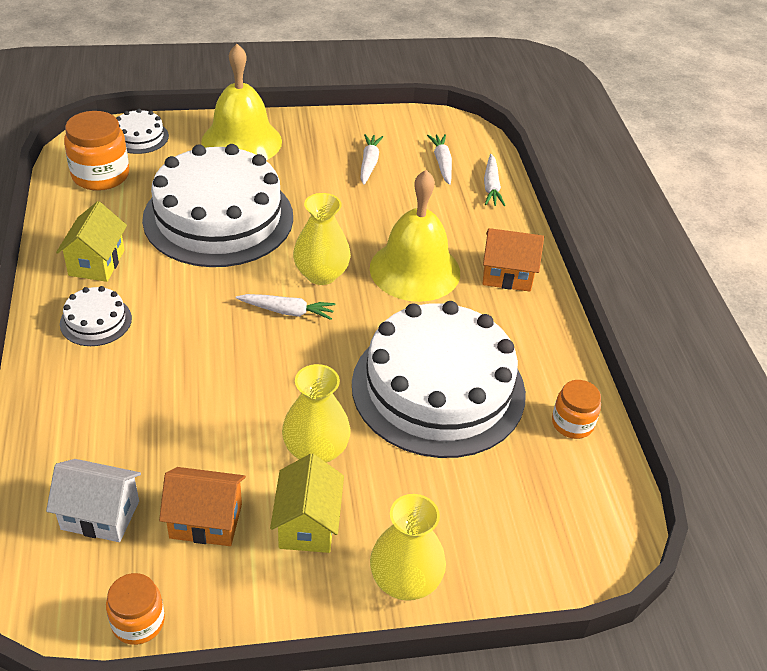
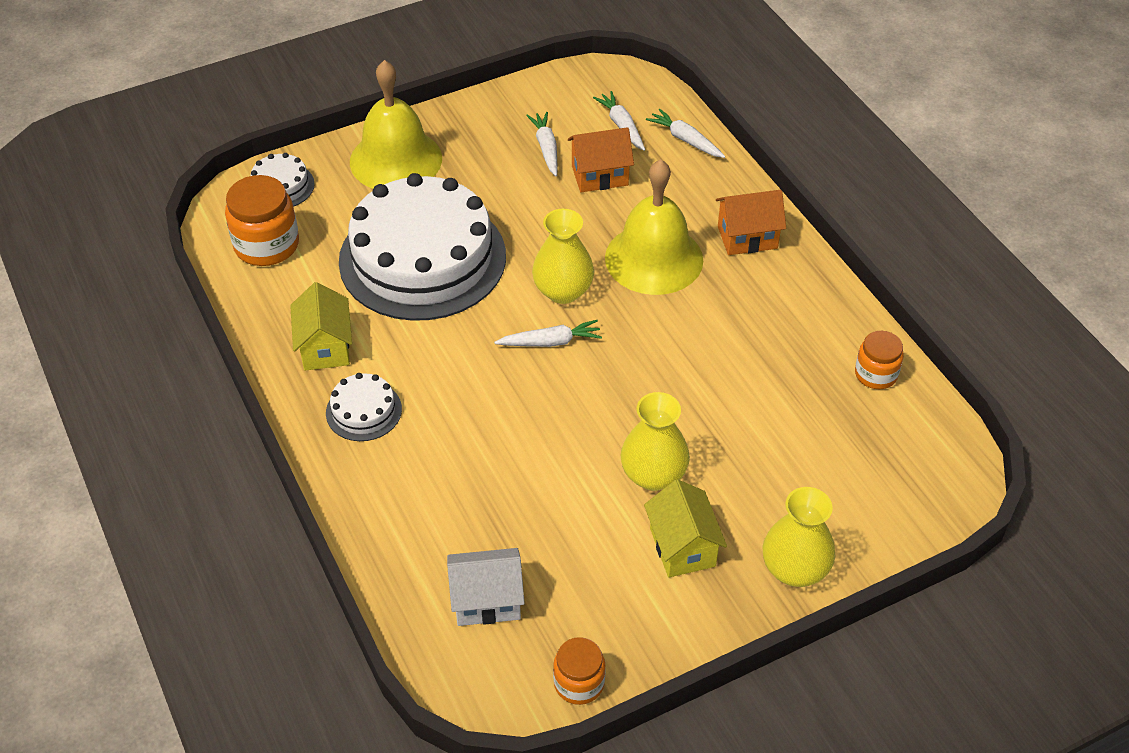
camera: 15 degrees left, 5 degrees up
(206, 521) = (588, 574): orange house -> orange house (600, 175)
(438, 388) = (737, 377): white cake -> none
(491, 186) = (685, 140): white carrot -> white carrot turned 150 degrees clockwise

